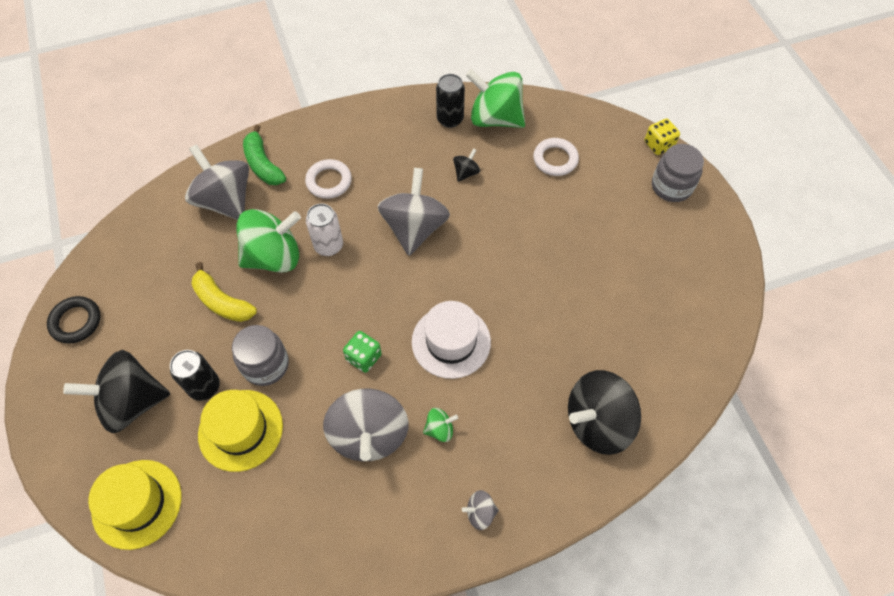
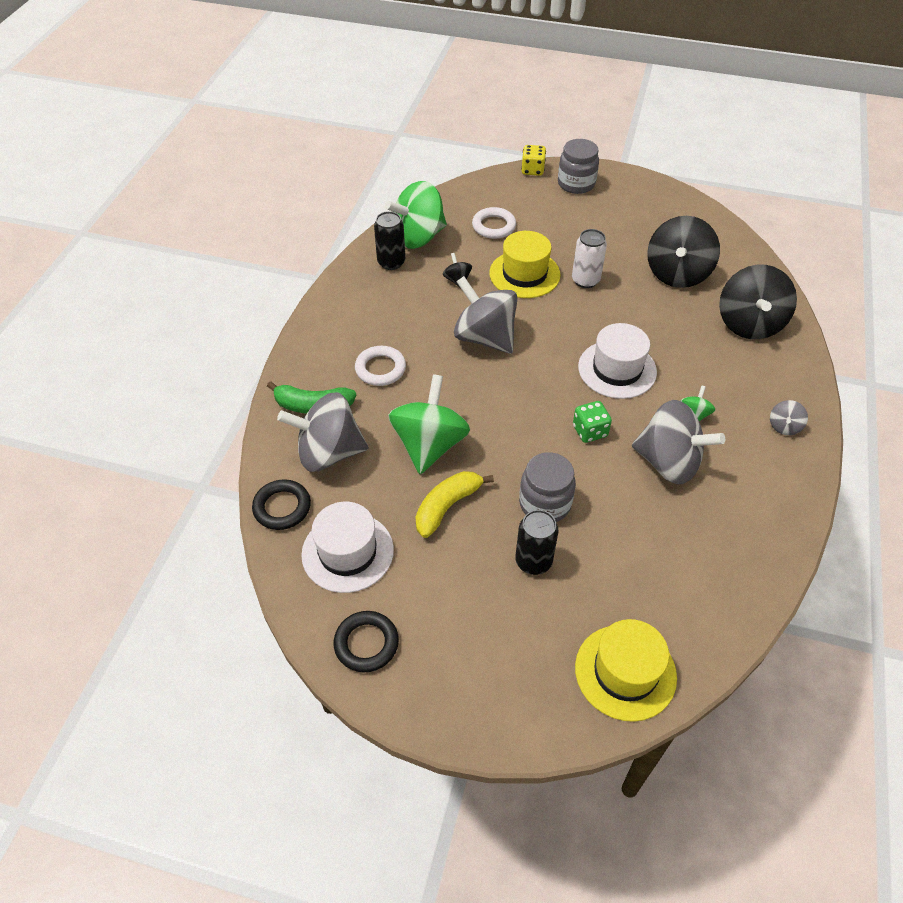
camera: 55 degrees left, 10 degrees down
(132, 402) = (506, 630): black spinning top -> black spinning top (677, 274)
(145, 265) = (347, 552): none -> white hat
(160, 204) = (282, 507): none -> black ring
(222, 301) = (447, 506): yellow banana -> yellow banana turned 150 degrees clockwise
(240, 430) = (601, 553): yellow hat -> yellow hat (524, 274)
(328, 246) = (452, 401): white can -> white can (585, 280)

